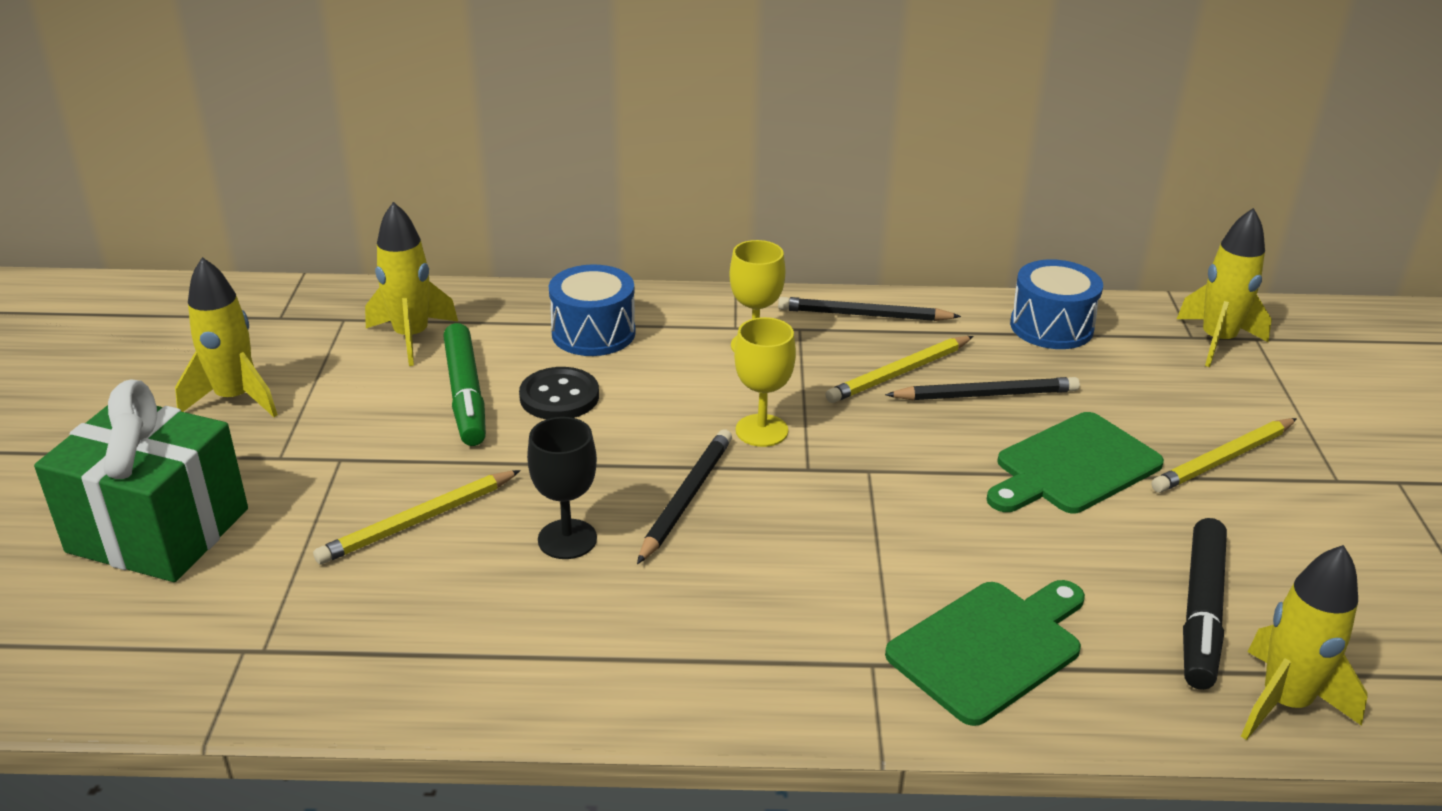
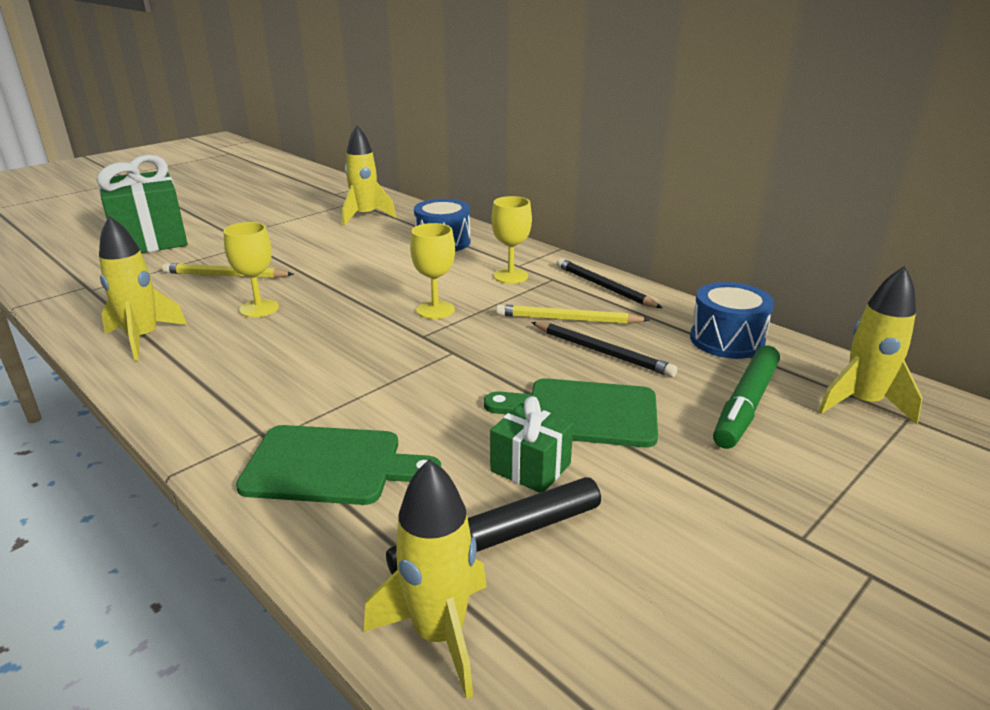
camera: 45 degrees right, 5 degrees down
(235, 399) = (262, 212): yellow rocket -> yellow rocket (143, 338)
(466, 394) = (340, 242): green marker -> green marker (746, 405)
(559, 397) = (375, 258): black button -> none
(567, 539) = (259, 308): black goblet -> yellow goblet
(686, 498) = (339, 318): black pencil -> none
(1122, 541) = (530, 467): none -> green gift
(1223, 459) = (715, 468): yellow pencil -> none

